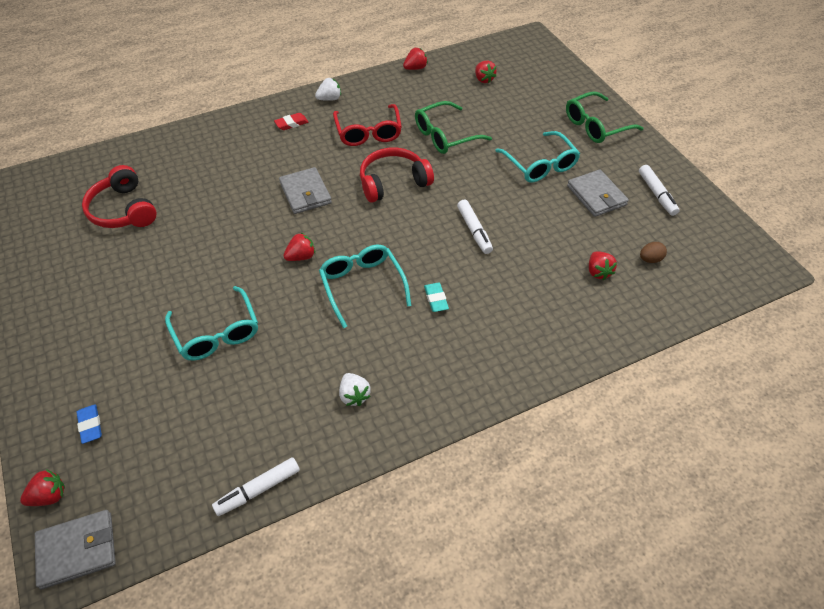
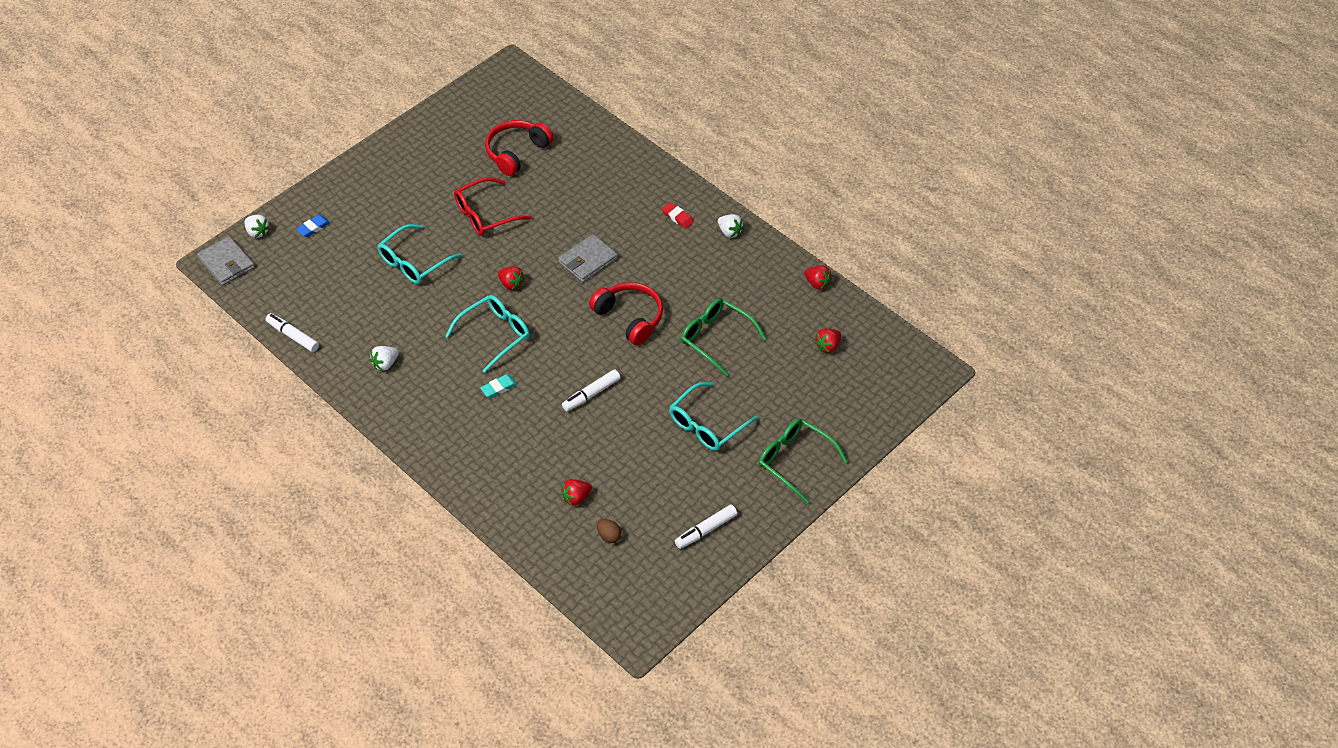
camera: 70 degrees right, 0 degrees up
(49, 496) = (257, 232): red strawberry -> white strawberry
(368, 132) = (692, 278): red glasses -> red glasses (485, 214)
(596, 195) = (681, 479): grey wallet -> none

